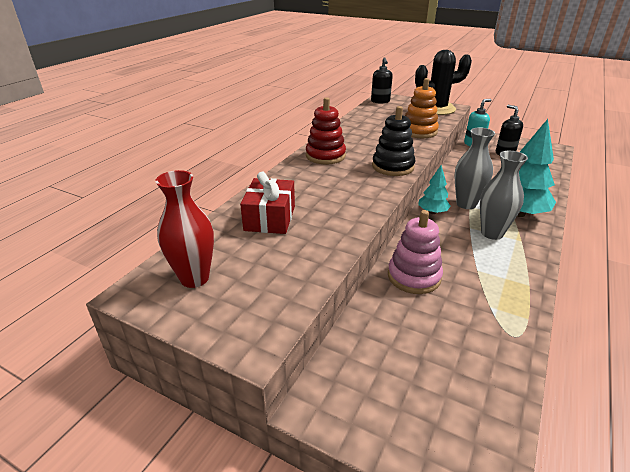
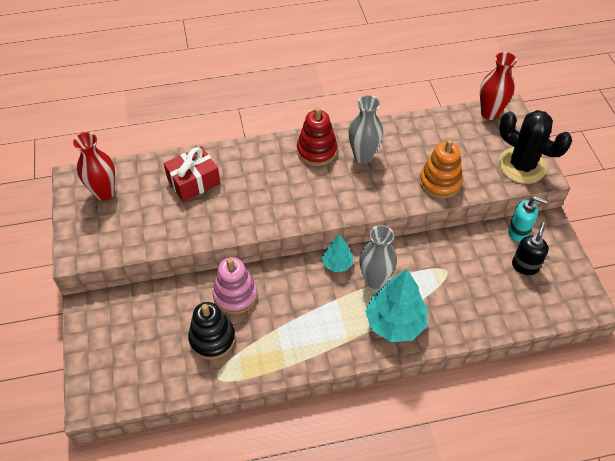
camera: 50 degrees right, 20 degrees up
(380, 101) = (489, 113): black soap dispenser -> red vase
(393, 166) = (341, 202): black stacking toy -> black stacking toy (212, 339)
(492, 233) = (341, 317): grey vase -> grey vase (363, 156)

